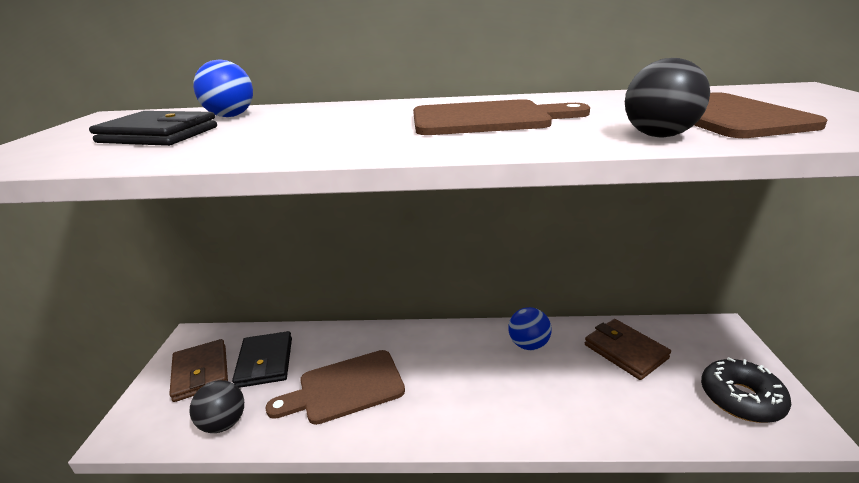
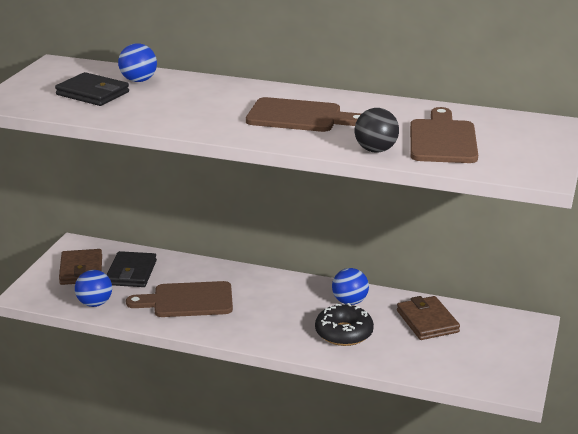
camera: 15 degrees right, 0 degrees up
(224, 423) = (95, 303): black ball -> blue ball
(741, 398) = (488, 365): black donut -> black donut (344, 333)

